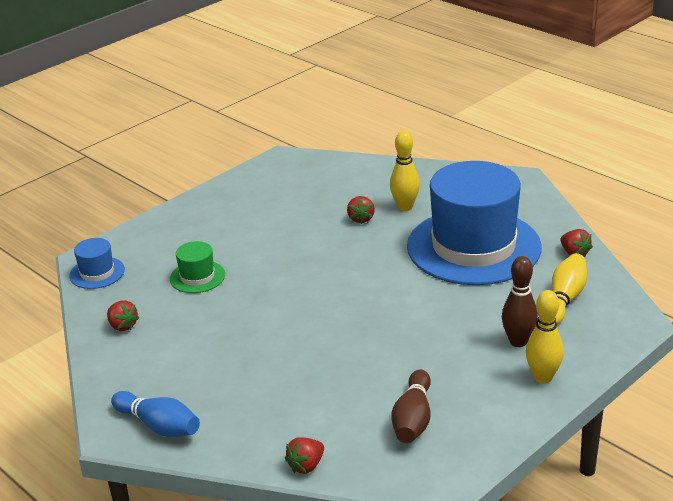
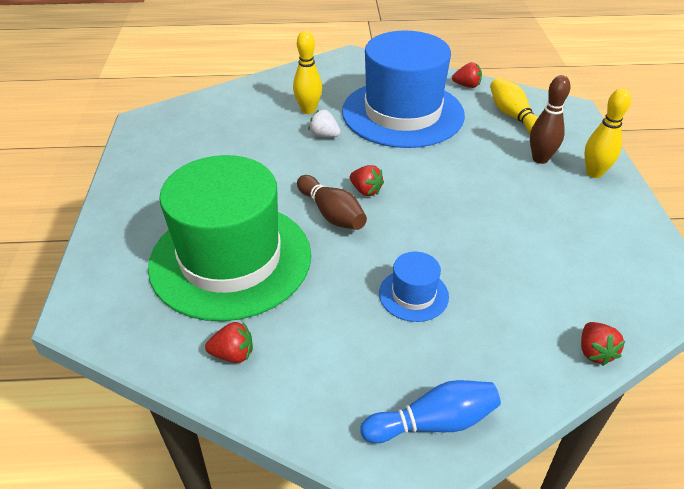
camera: 50 degrees left, 10 degrees up
(97, 273) = (115, 321): blue hat -> blue hat (413, 295)
(197, 277) = (231, 259): green hat -> green hat, size x2.44
(361, 219) = (290, 135): red strawberry -> red strawberry (366, 191)
(383, 232) = (324, 135): none -> white strawberry
(413, 419) = (585, 256): brown bowling pin -> brown bowling pin (331, 214)

